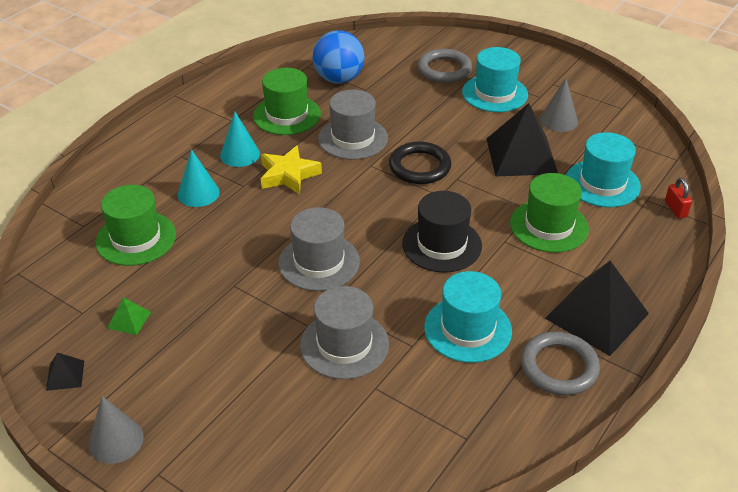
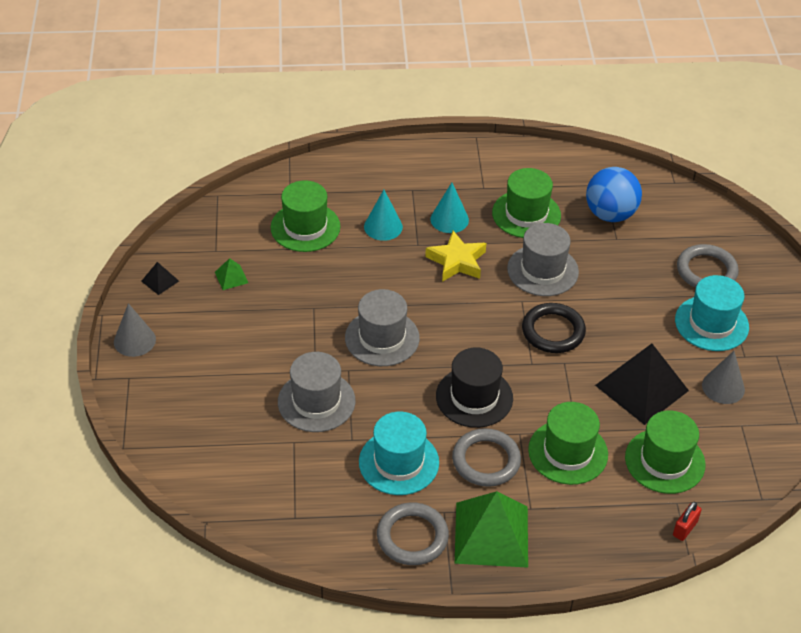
camera: 50 degrees right, 5 degrees up
(515, 275) = (486, 460): none -> grey ring
(597, 315) = (491, 534): black pyramid -> green pyramid
(602, 183) = (665, 461): turquoise hat -> green hat

